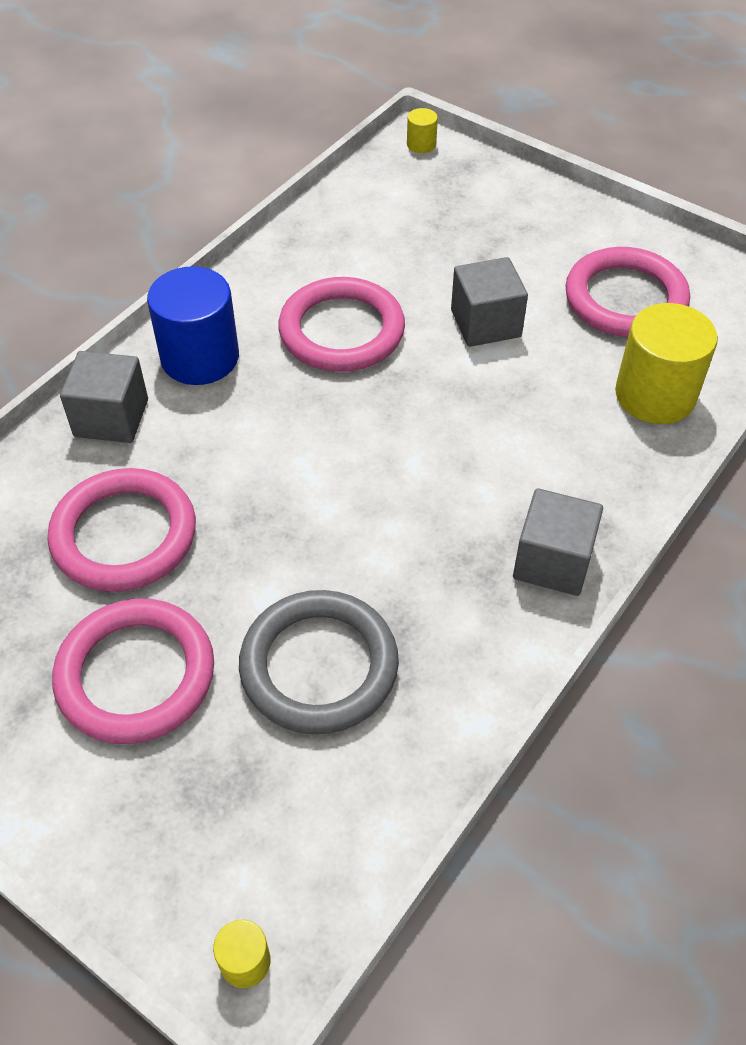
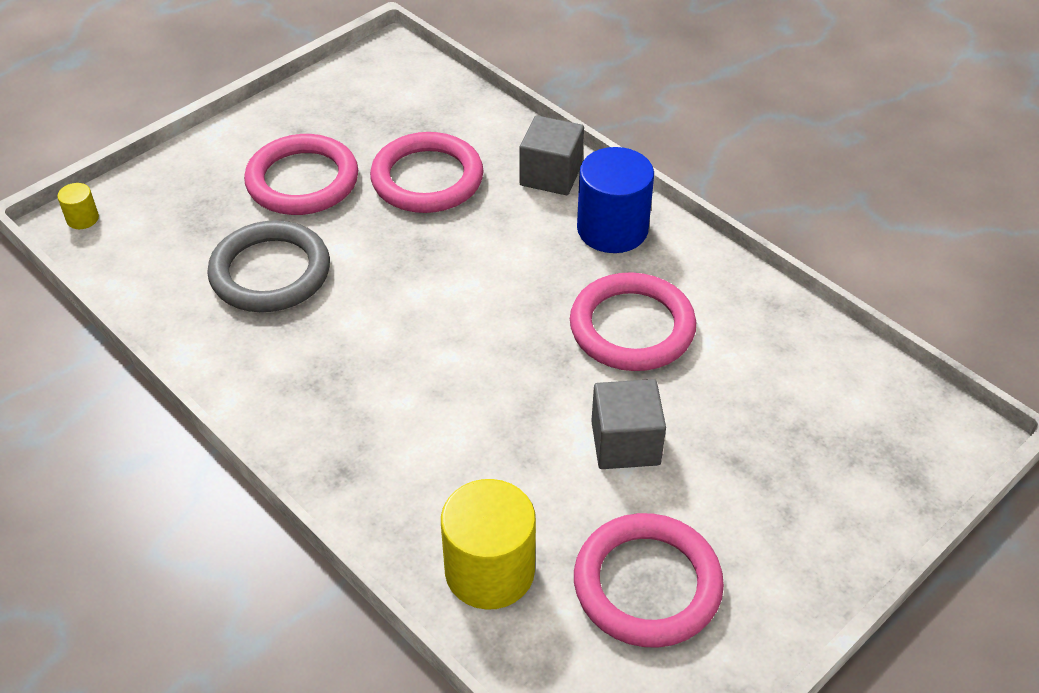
camera: 100 degrees right, 5 degrees down
(421, 144) = (953, 439): yellow cylinder -> none
(552, 561) = (311, 433): grey cube -> none

